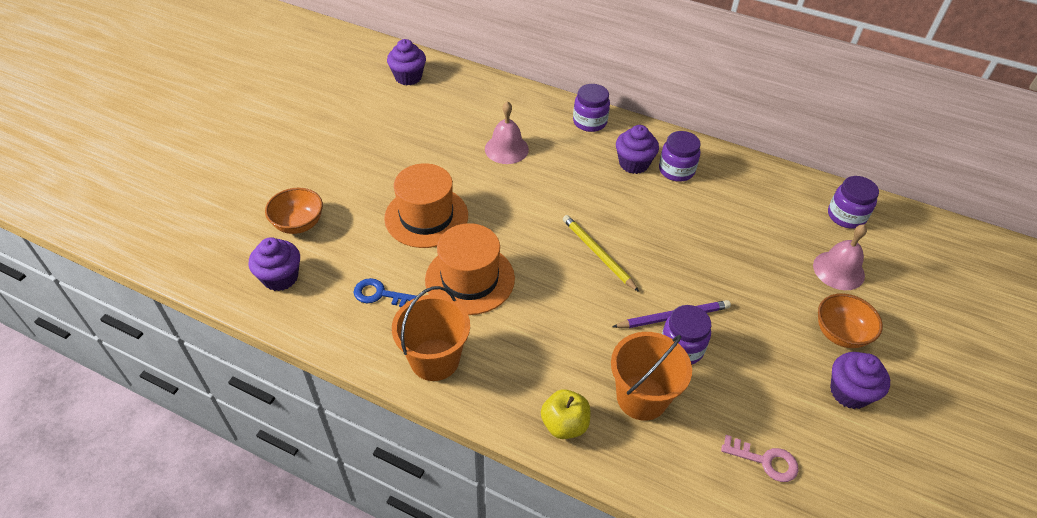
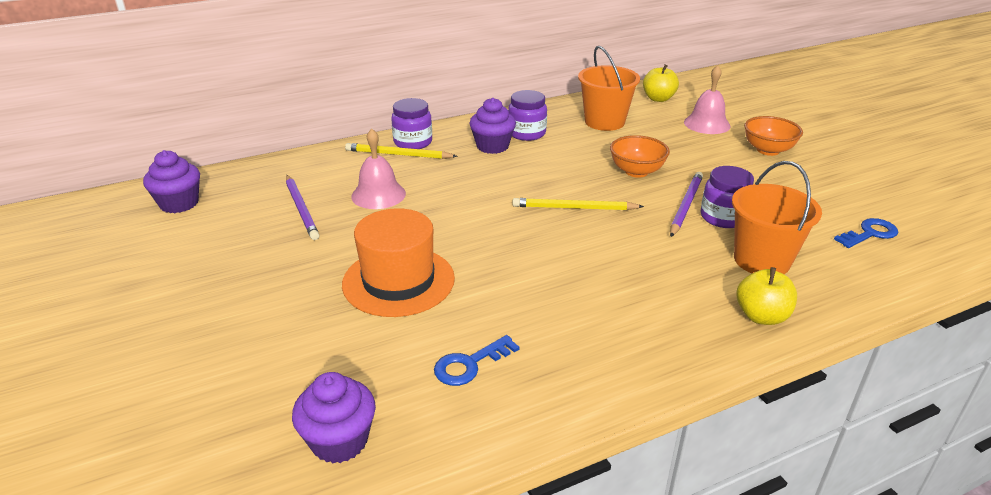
camera: 50 degrees left, 15 degrees down
(299, 224) = (272, 384): orange bowl -> orange bowl (636, 171)
(435, 359) = (606, 364): orange bucket -> orange bucket (604, 122)
(455, 127) = (301, 209): none -> purple pencil
(470, 279) = (520, 291): orange hat -> none
(565, 126) = (398, 155): none -> yellow pencil
(765, 460) = (869, 234): pink key -> blue key
(846, 216) = (658, 99): purple jar -> yellow apple
(849, 392) = (826, 172): purple cupcake -> none

